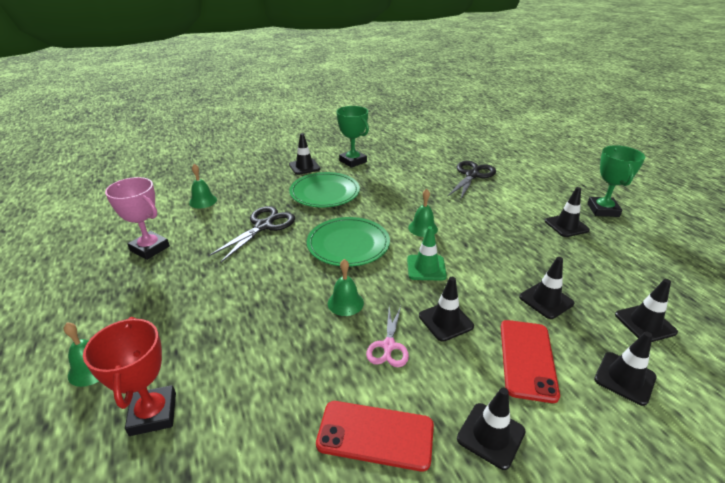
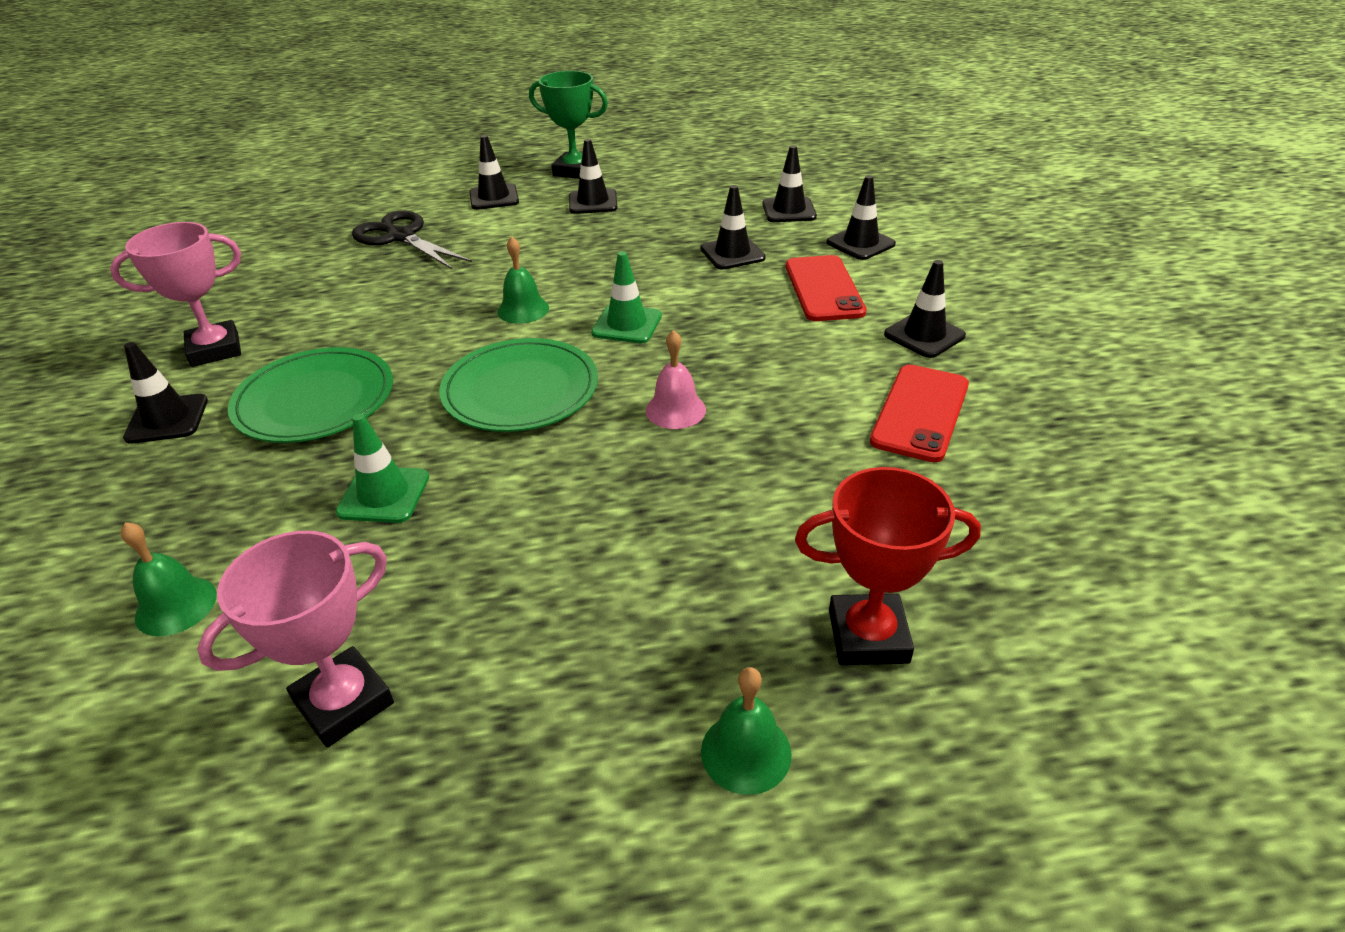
camera: 75 degrees left, 5 degrees up
(263, 226) = (384, 495): black scissors -> green traffic cone
(345, 303) = (675, 410): green bell -> pink bell
(353, 161) = (215, 349): green trophy -> pink trophy
(388, 346) = (778, 382): pink scissors -> none
(445, 321) = (745, 329): black traffic cone -> black traffic cone (494, 197)
(527, 359) = (824, 289): red phone -> red phone turned 60 degrees clockwise

